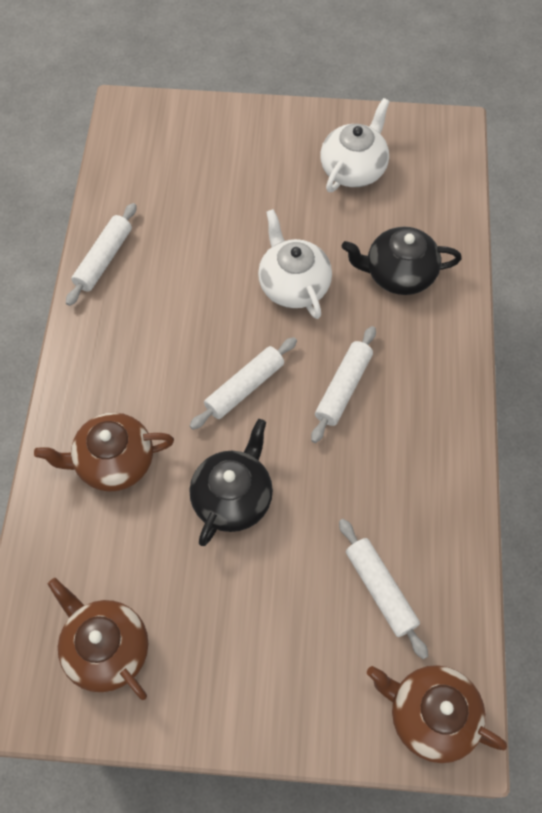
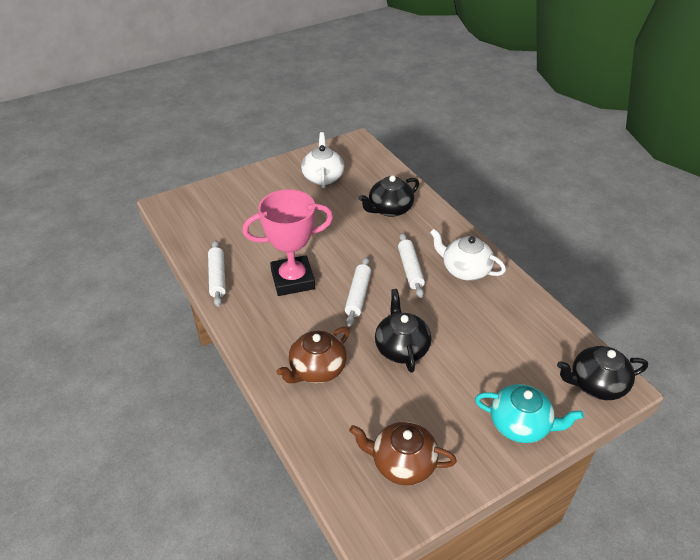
camera: 35 degrees left, 20 degrees down
(186, 316) = (293, 280): none -> pink trophy
(282, 699) = (520, 425): none -> turquoise teapot
(293, 285) = (339, 238): white teapot -> white teapot (465, 270)
(380, 589) = (517, 345): white rolling pin -> none
(430, 715) = (596, 384): brown teapot -> black teapot

